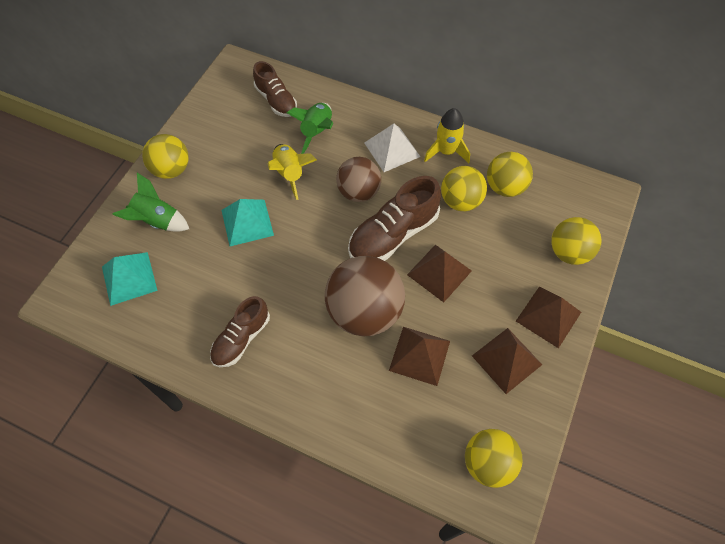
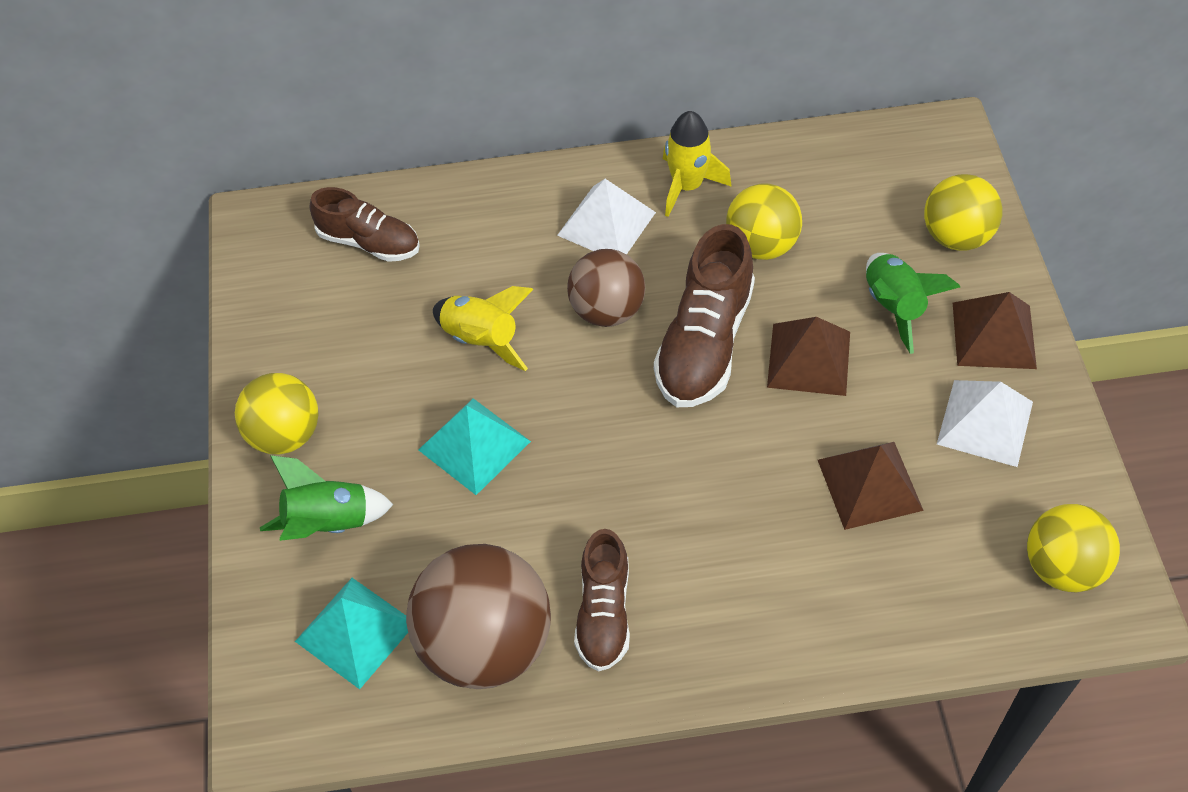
camera: 30 degrees left, 5 degrees down
(317, 132) = (472, 256): green rocket -> green rocket (894, 307)
(364, 312) = (749, 471): brown ball -> brown ball (485, 644)
(505, 187) = (806, 193): yellow ball -> none
(506, 360) = (985, 423): brown pyramid -> white pyramid

